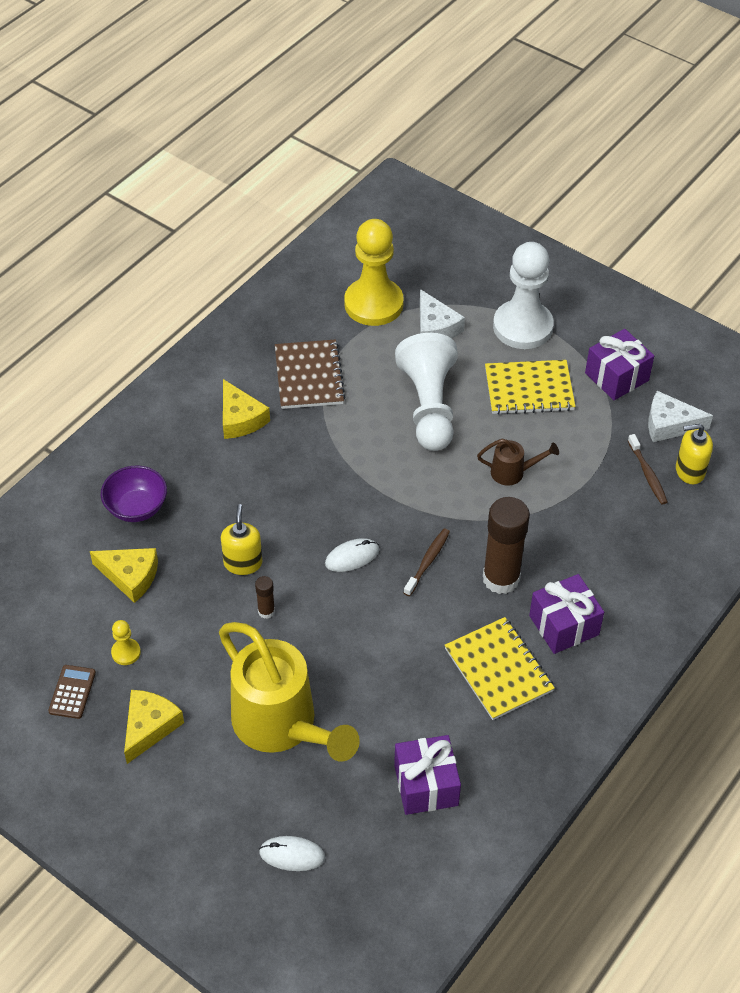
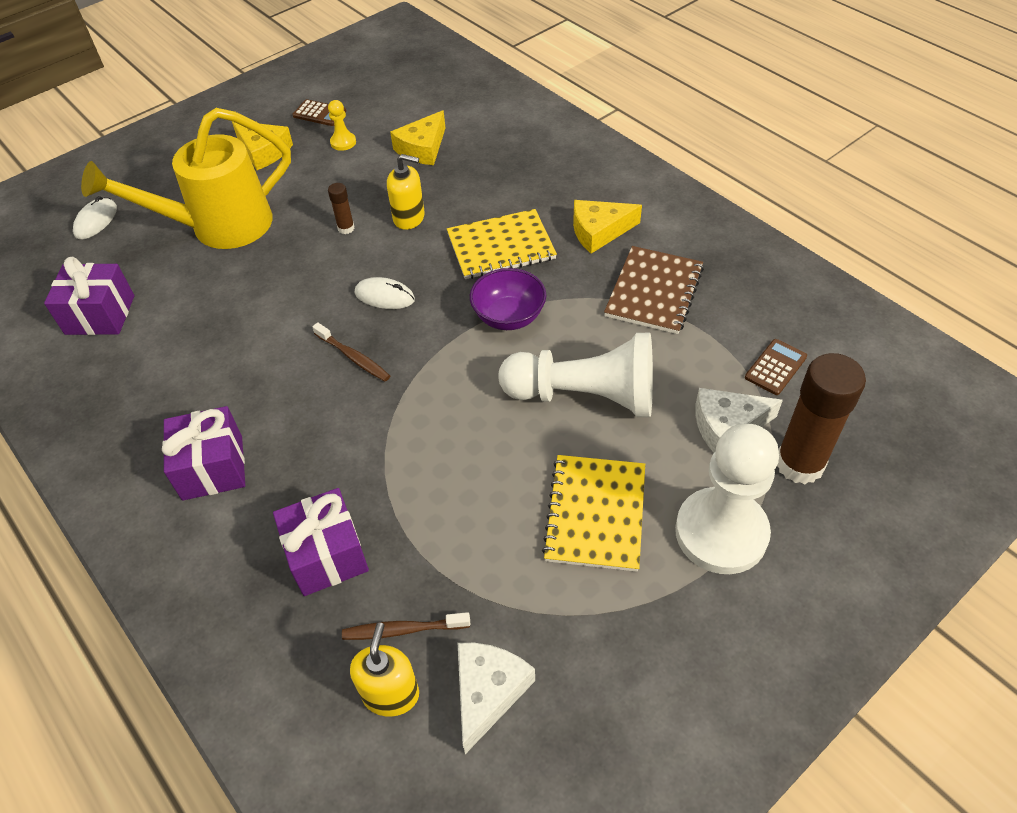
camera: 105 degrees right, 0 degrees up
(136, 508) = (500, 155): purple bowl -> purple bowl (508, 317)
(309, 376) = (654, 292): brown notebook -> brown notebook turned 75 degrees counterclockwise
(352, 557) = (384, 296): white mouse -> white mouse turned 60 degrees counterclockwise
(373, 304) = (775, 367): yellow pawn -> brown calculator
(498, 670) = (189, 394): yellow notebook -> yellow notebook (501, 246)
(501, 578) = (303, 419): brown glue stick -> brown glue stick (799, 464)
(512, 472) = (454, 463): brown watering can -> none
(616, 377) = (601, 640): purple gift -> purple gift (327, 555)

